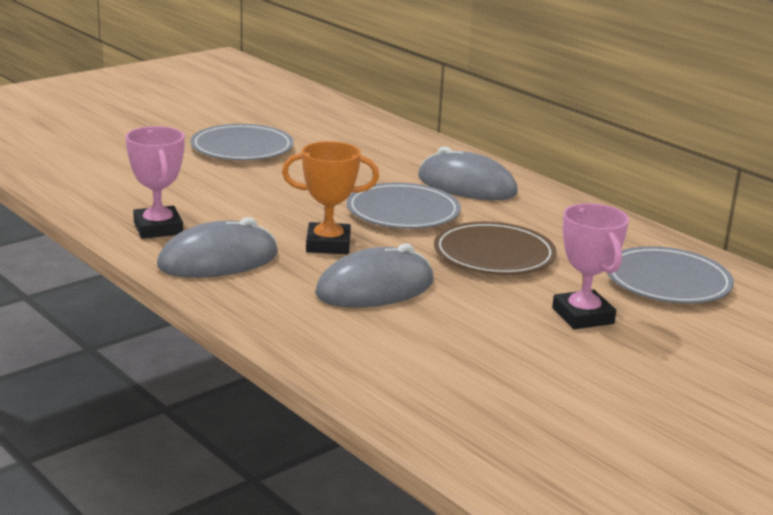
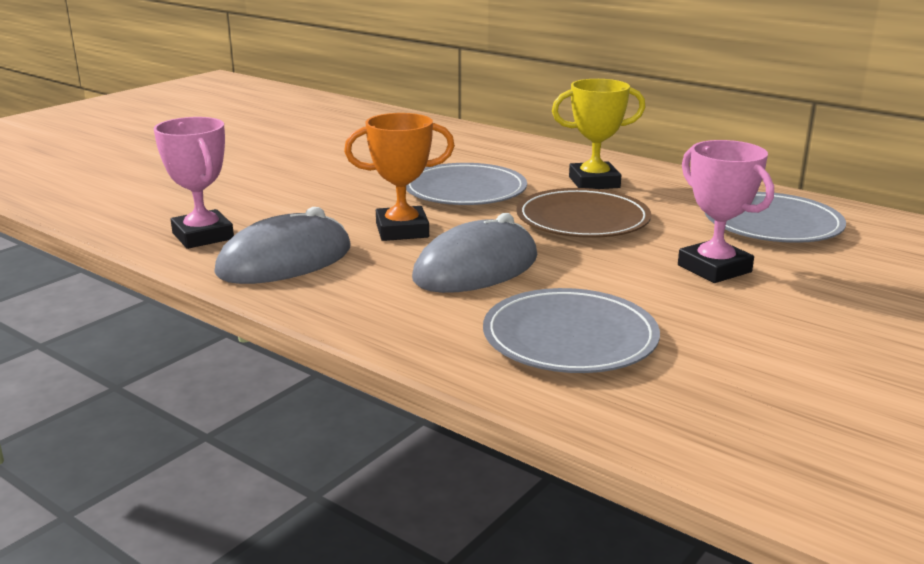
camera: 10 degrees left, 0 degrees up
(242, 147) = (268, 150): grey plate -> grey plate (570, 337)
(466, 185) = (516, 160): grey mouse -> none
(527, 218) = (594, 182): none -> yellow trophy

